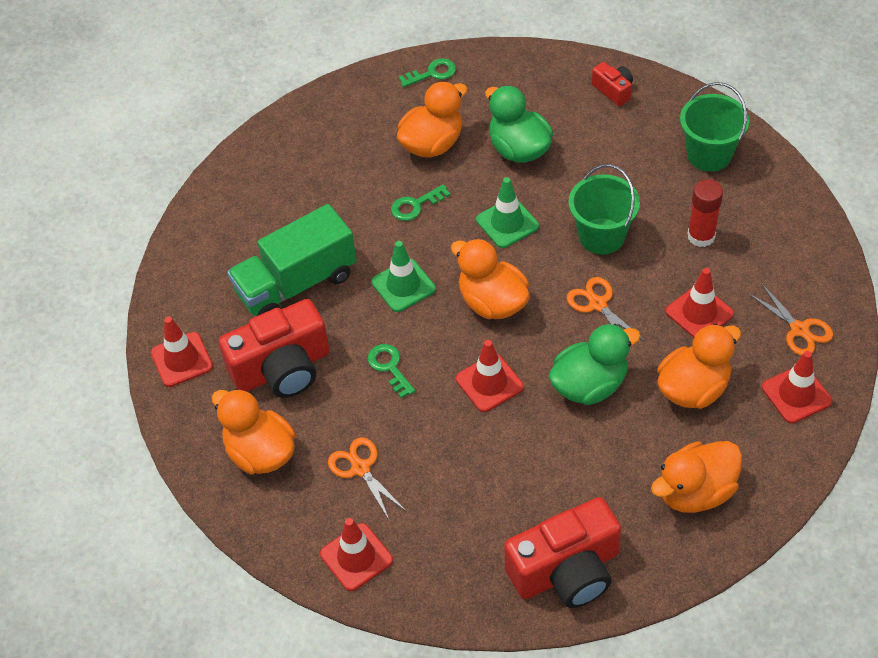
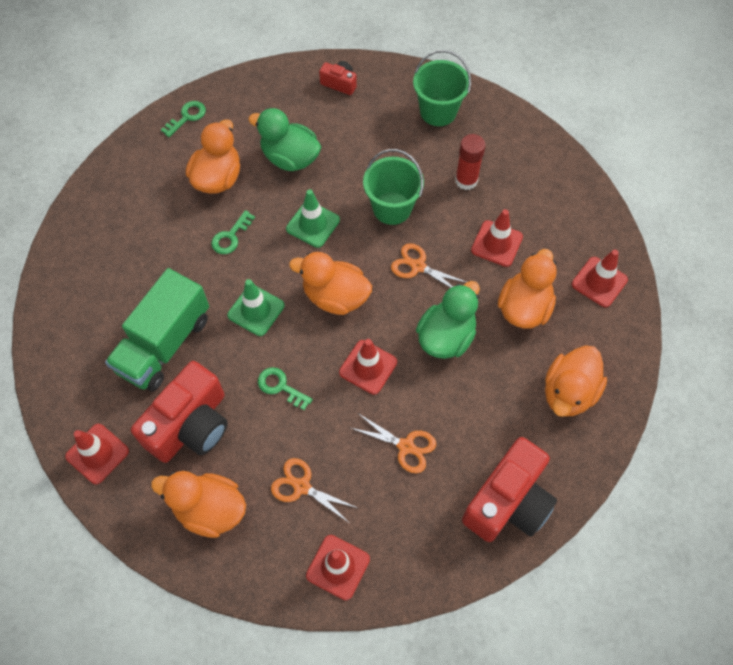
camera: 30 degrees left, 10 degrees up
(799, 330) = (575, 229): orange scissors -> orange scissors (406, 446)

